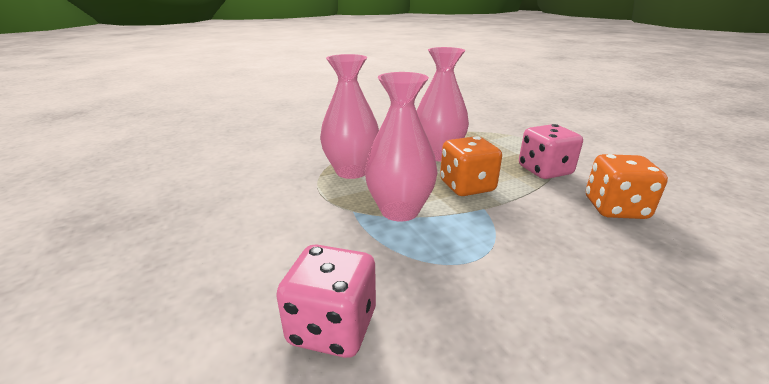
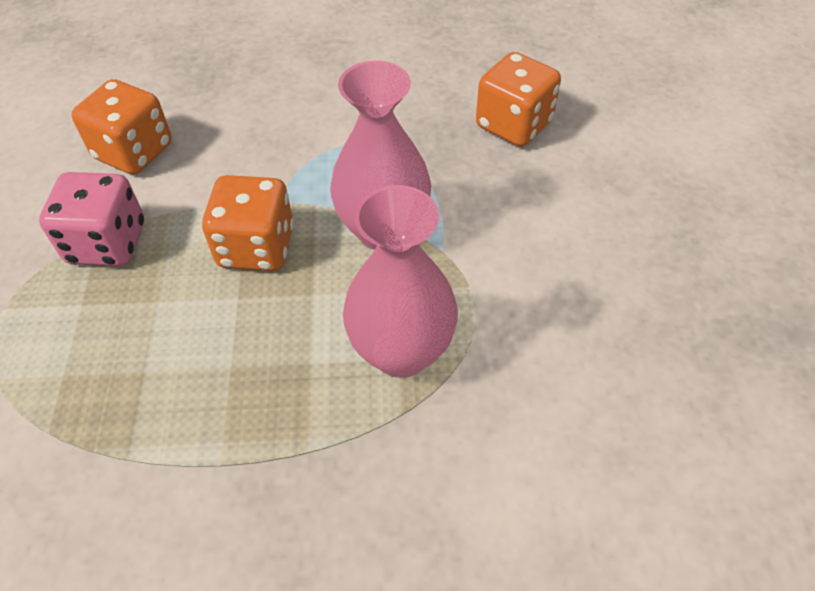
camera: 155 degrees left, 25 degrees up
(332, 327) = (514, 125): pink dice -> orange dice
(438, 155) = (216, 352): pink vase -> none

